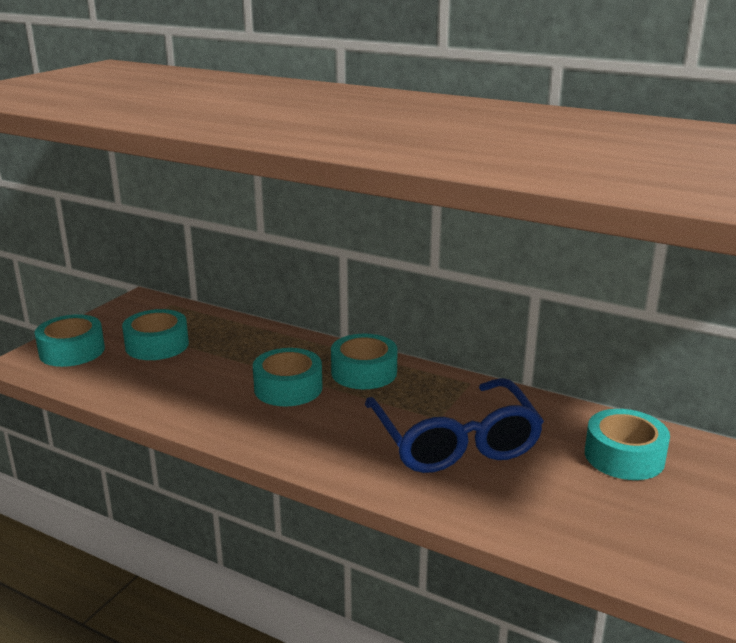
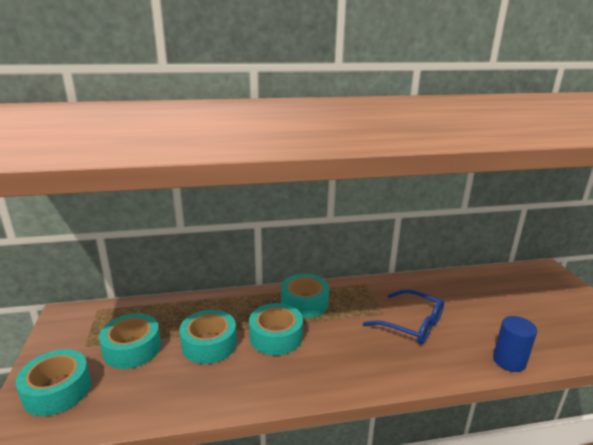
camera: 40 degrees left, 0 degrees up
(454, 441) = (411, 324): blue glasses -> blue glasses, size x0.67
(516, 527) = (509, 361): none -> blue cylinder
(624, 456) = (485, 293): turquoise tape -> turquoise tape (209, 344)

